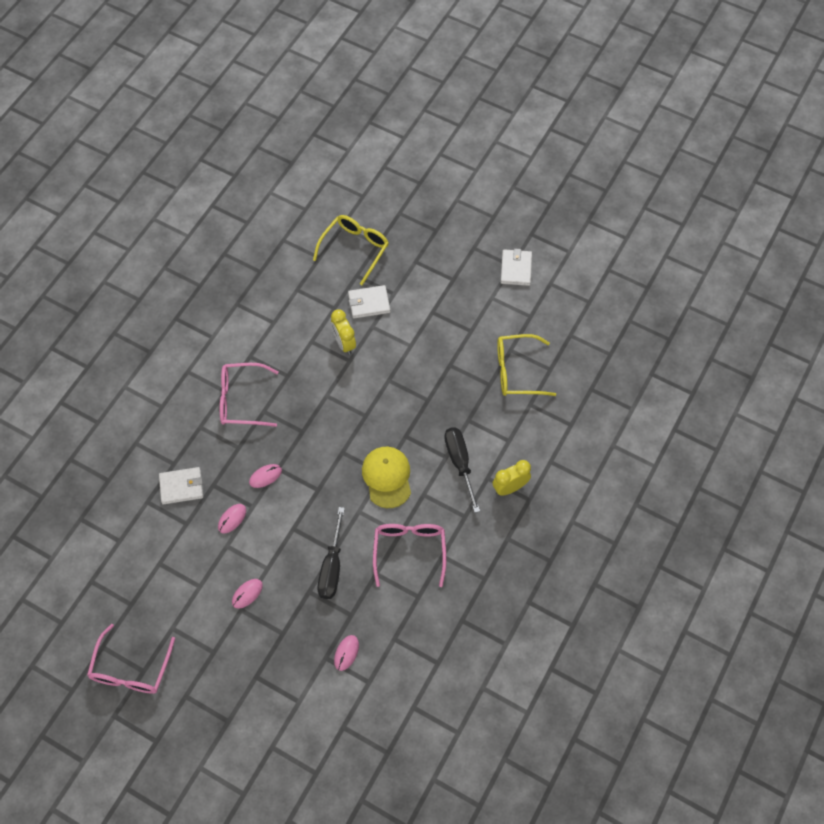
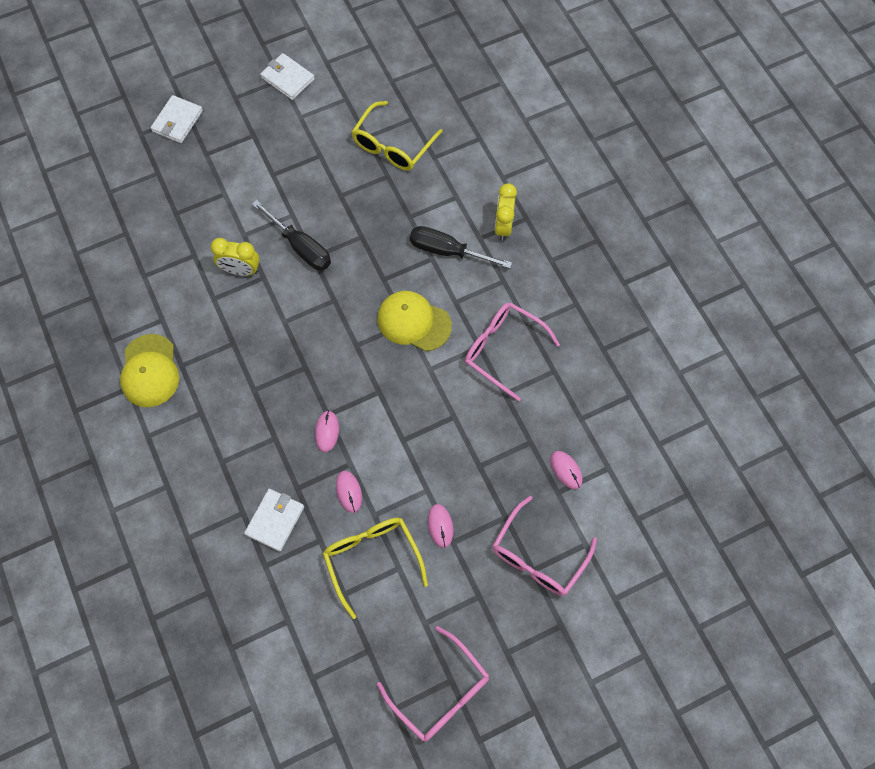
camera: 55 degrees left, 5 degrees up
(232, 341) = (150, 371): none -> yellow cap
(242, 400) = (224, 402): pink glasses -> pink glasses (538, 555)
(332, 567) = (469, 429): black screwdriver -> black screwdriver (301, 247)
(354, 249) = (145, 196): yellow glasses -> yellow glasses (372, 560)
(369, 303) = (216, 221): white wallet -> white wallet (177, 121)

